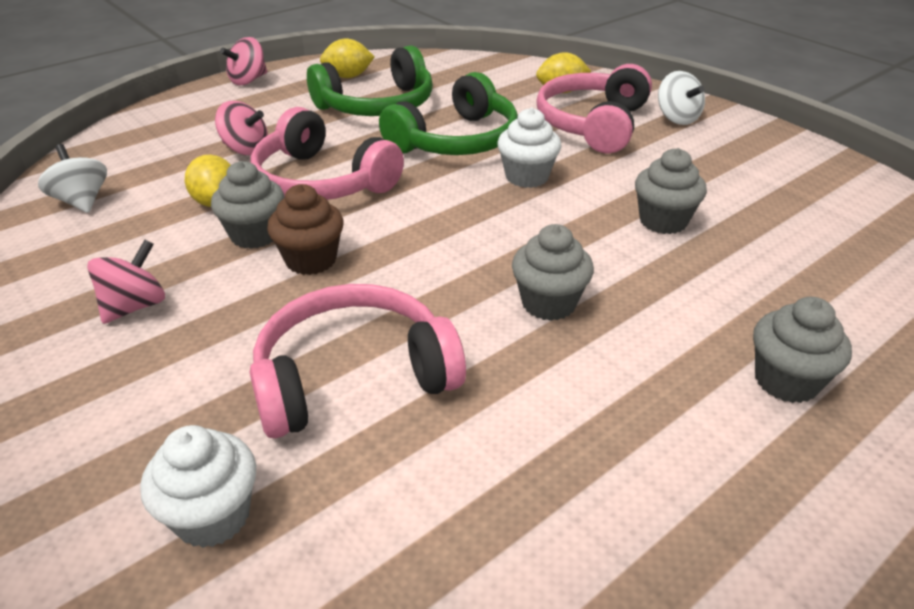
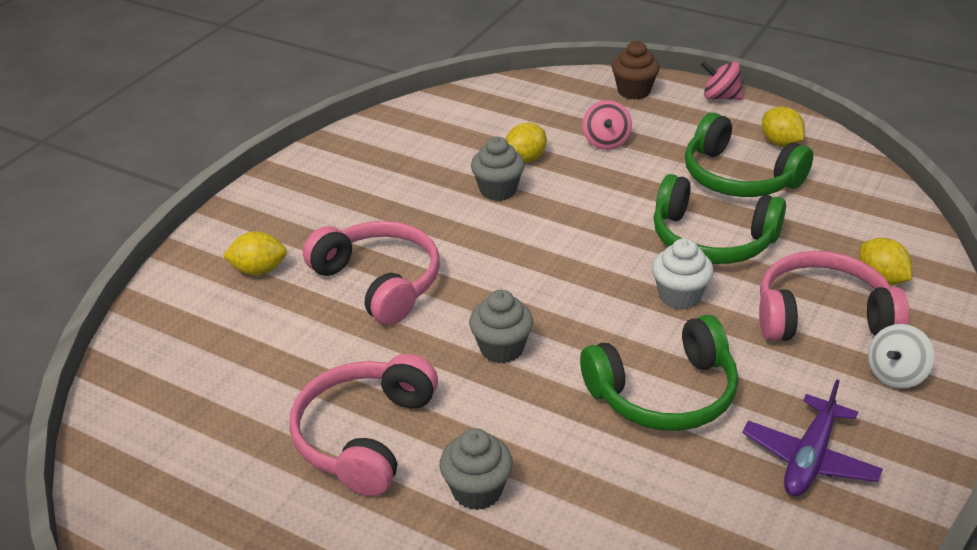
camera: 70 degrees right, 0 degrees up
(82, 201) = (489, 108): white spinning top -> none
(135, 306) = (398, 177): pink spinning top -> none
(213, 516) = (259, 270): white cupcake -> yellow lemon
(311, 260) = (485, 224): brown cupcake -> brown cupcake (634, 91)
(322, 181) = (588, 193): pink headphones -> pink headphones (364, 436)
(663, 221) = (664, 393): grey cupcake -> green headphones
(765, 177) = (809, 458): none -> purple plane

